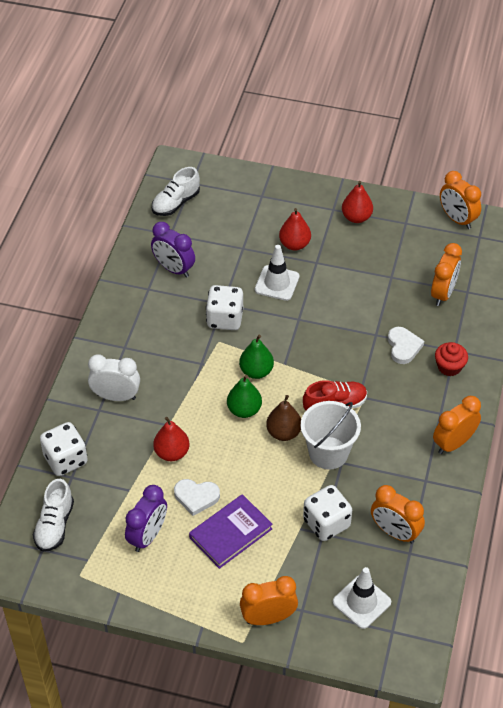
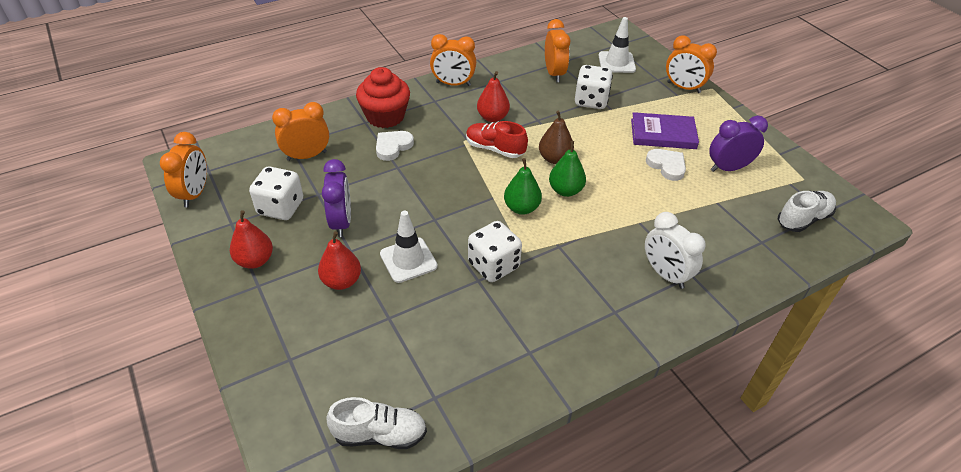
camera: 135 degrees left, 5 degrees down
(65, 459) = (757, 257): white dice -> white dice (281, 207)
(172, 453) = (657, 202): red pear -> red pear (492, 117)
(174, 269) = (480, 352): purple clock -> purple clock (341, 222)
(328, 453) = (539, 129): white bucket -> none
(449, 367) = (385, 116): red cupcake -> red cupcake, size x1.67

